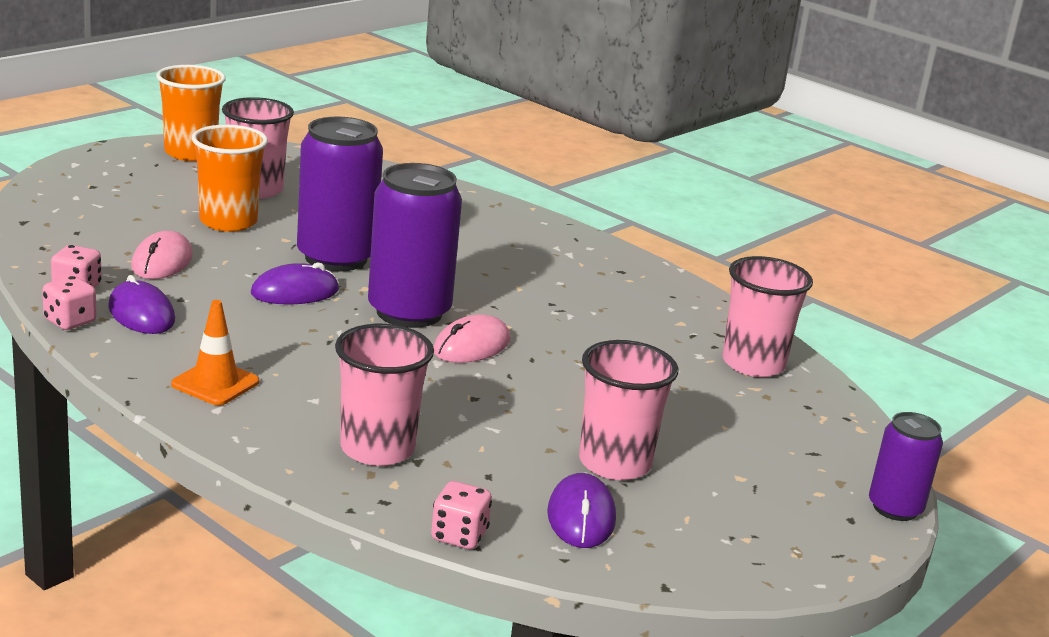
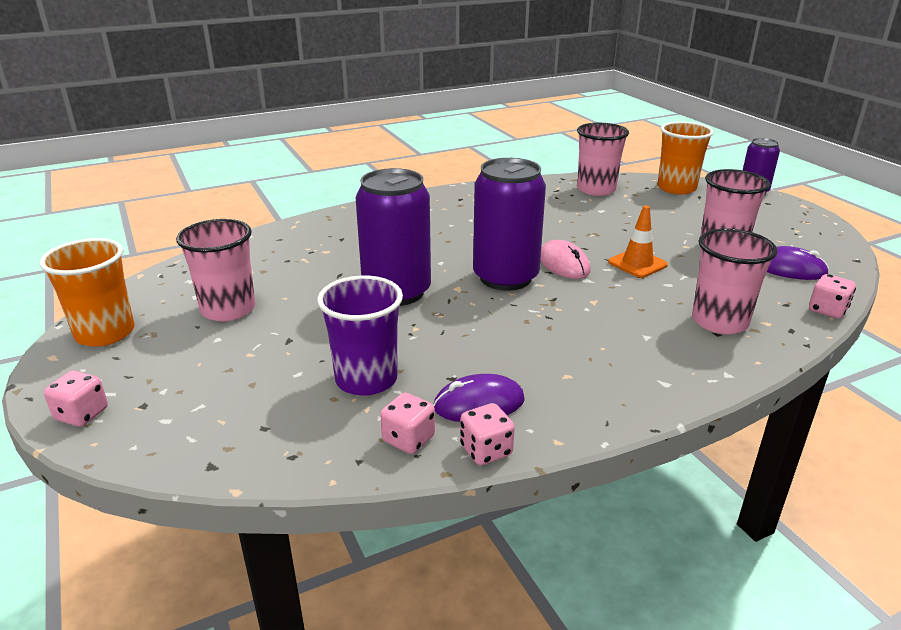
camera: 65 degrees left, 5 degrees up
(73, 169) = (82, 414): none -> pink dice
(162, 261) = (366, 379): pink mouse -> purple cup
(215, 383) = (620, 378): orange traffic cone -> orange traffic cone (637, 264)
(228, 222) = (293, 332): orange cup -> orange cup (676, 188)
(295, 292) = (456, 319): purple mouse -> none

